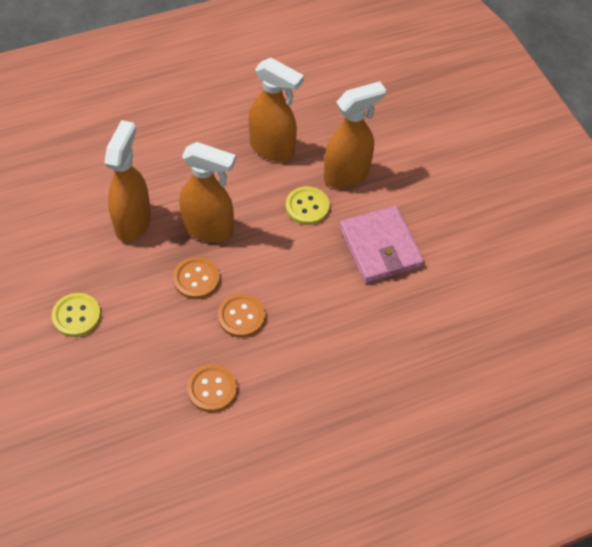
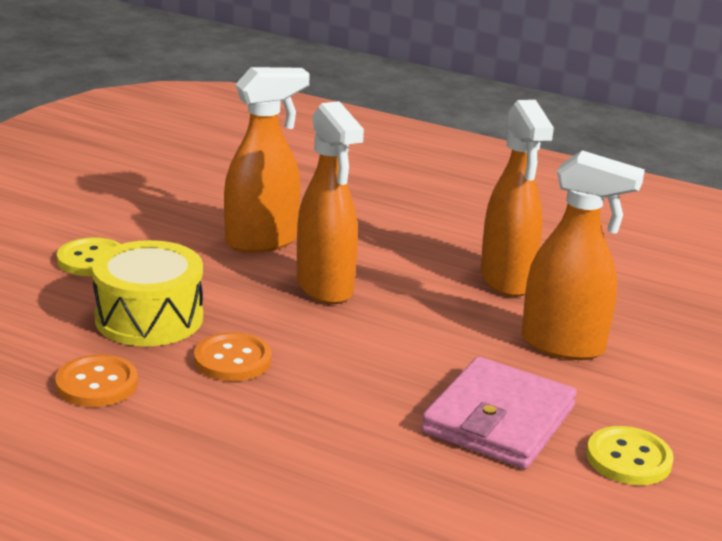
camera: 50 degrees right, 30 degrees down
(167, 327) = (149, 318): none -> yellow drum
(196, 279) = (243, 308): orange button -> none
(307, 207) = (466, 338): yellow button -> yellow button (628, 459)

